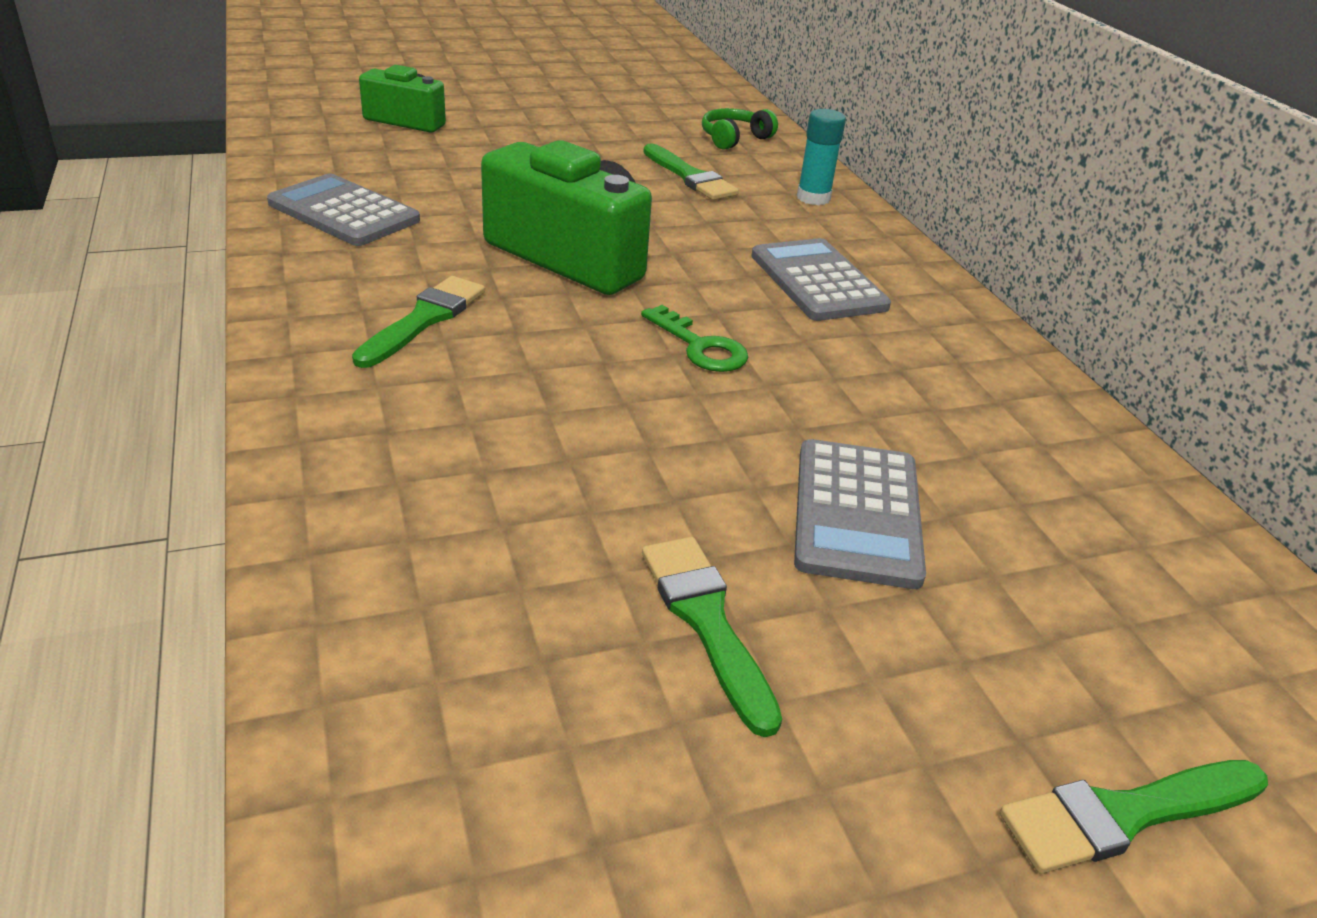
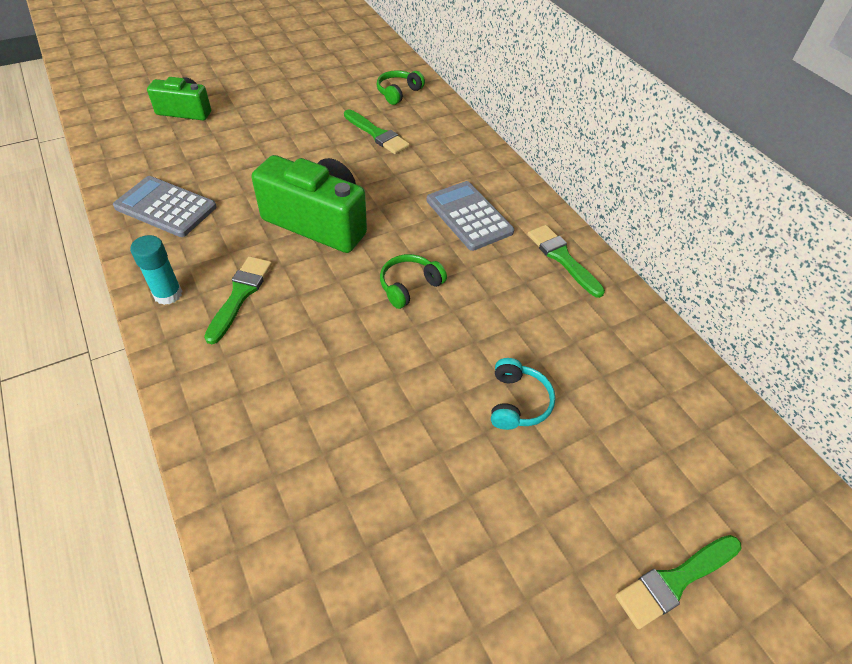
camera: 10 degrees left, 15 degrees up
(700, 347) = (409, 286): green key -> green headphones
(706, 622) = (449, 500): green brush -> green brush (562, 258)
(813, 198) = (455, 141): turquoise glue stick -> turquoise glue stick (168, 294)
(857, 513) = (517, 402): grey calculator -> turquoise headphones

